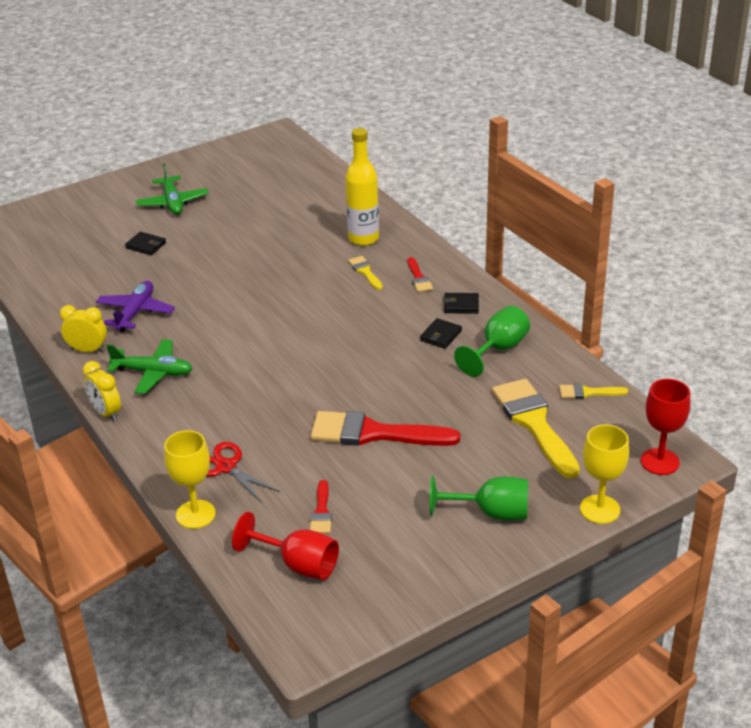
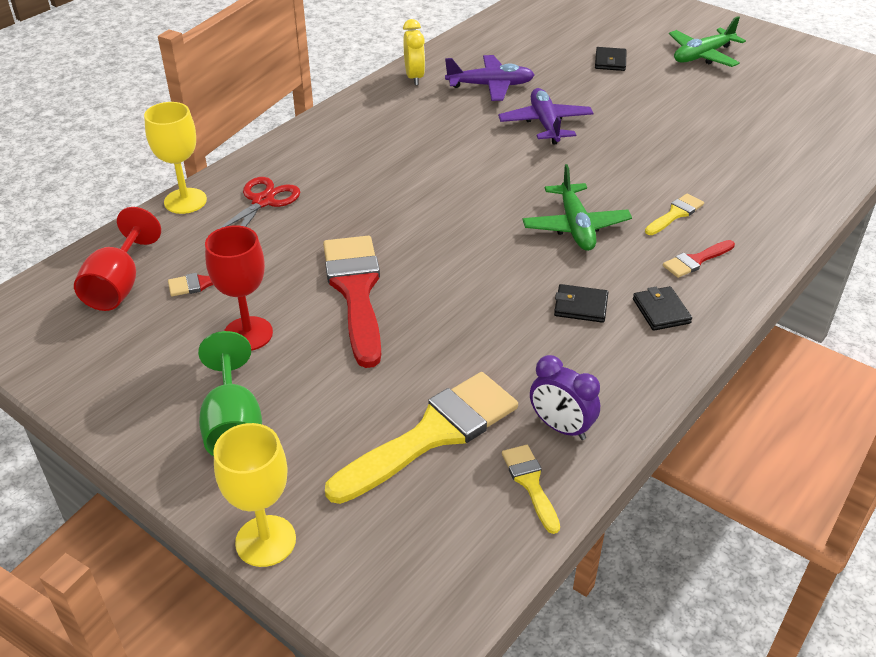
camera: 70 degrees right, 5 degrees up
(106, 413) = (323, 112): yellow clock -> none
(153, 373) = (397, 121): green plane -> green plane (575, 226)
(214, 298) = (545, 124): none -> purple plane
(363, 238) = (747, 197): yellow bottle -> none
(498, 349) = (581, 367): green goblet -> none
(547, 370) = (561, 427): none -> purple clock
(660, 462) = (396, 602): red goblet -> red goblet (248, 334)

